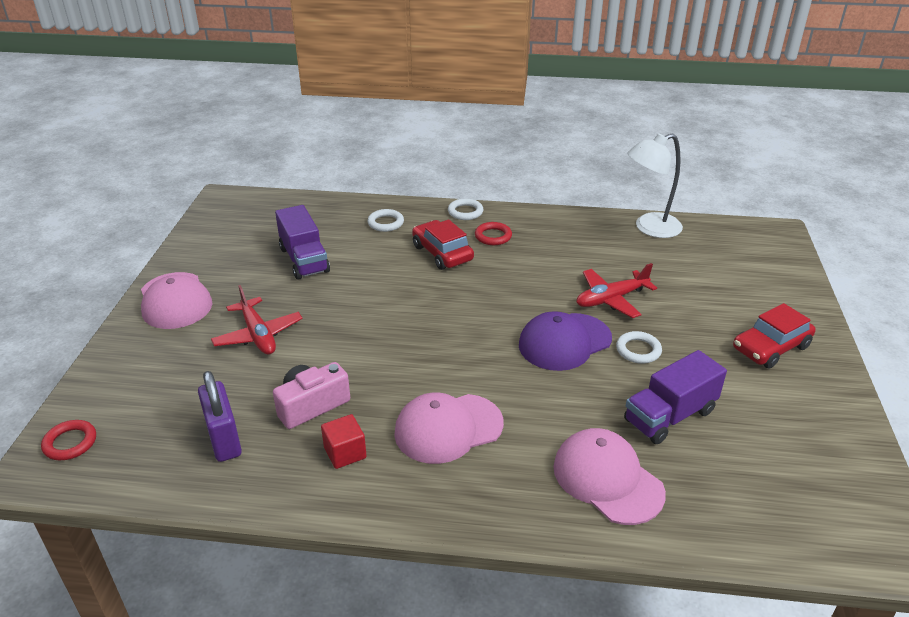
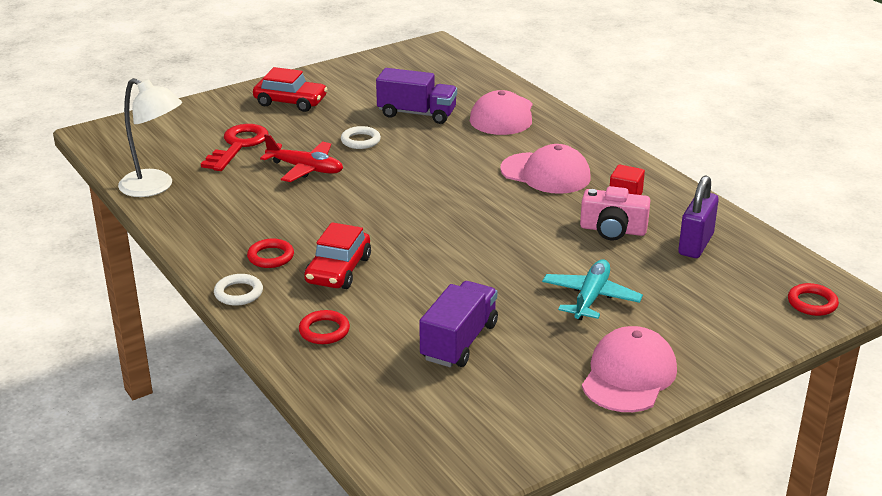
camera: 130 degrees left, 5 degrees down
(258, 335) = (591, 297): red plane -> turquoise plane
(385, 223) = (324, 331): white ring -> red ring
(564, 342) = (391, 168): purple cap -> none
(691, 284) = (238, 146): none -> red key

